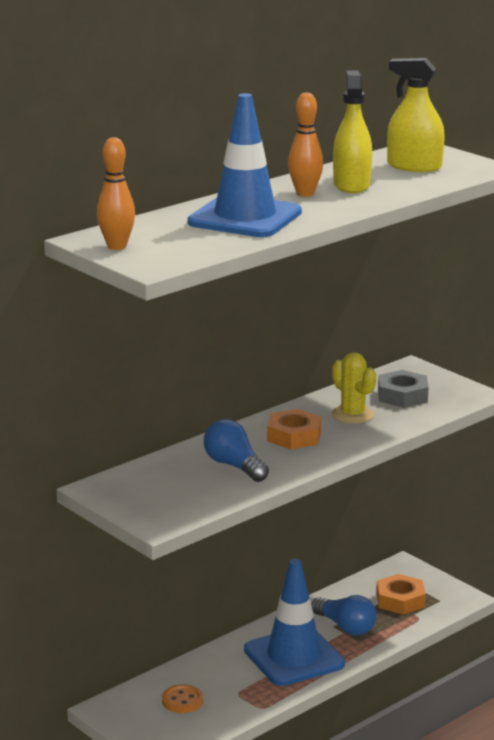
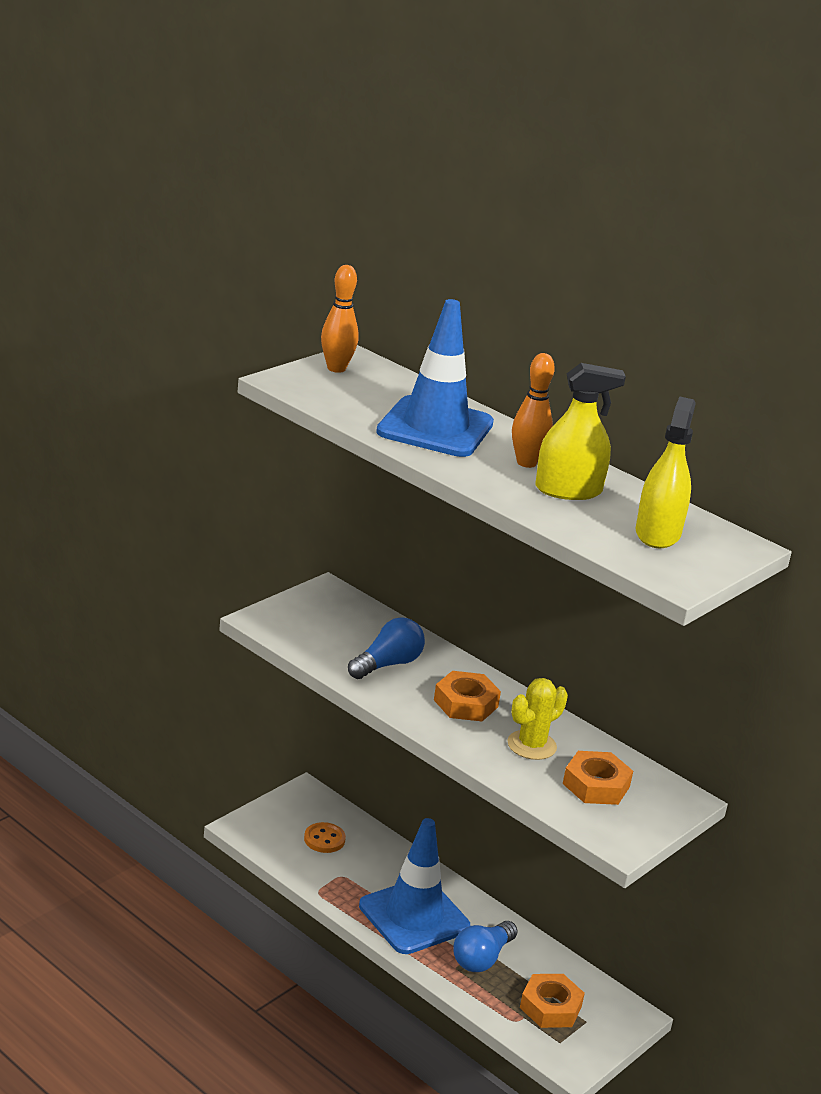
camera: 80 degrees right, 5 degrees up
(402, 396) = (596, 785): grey nut -> orange nut

